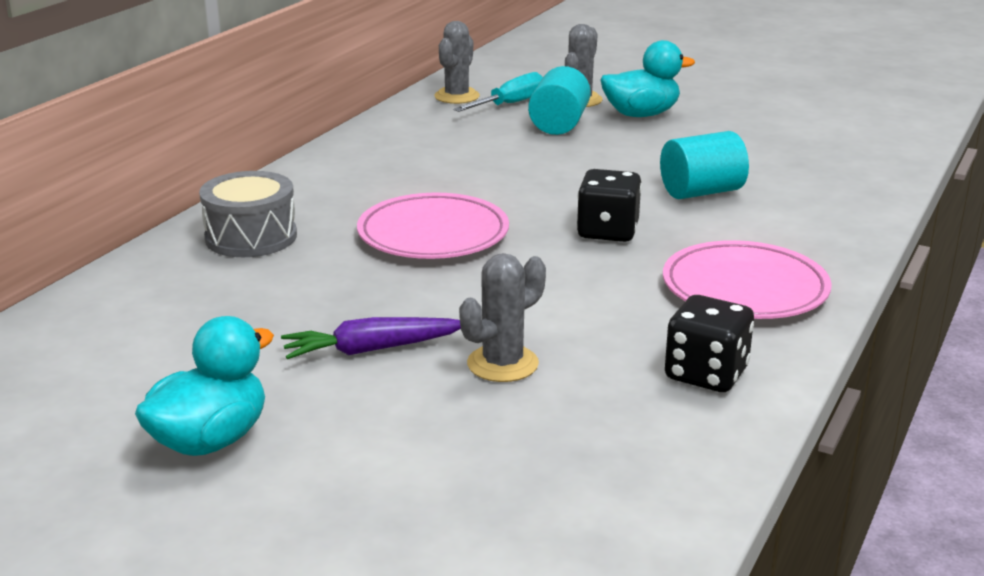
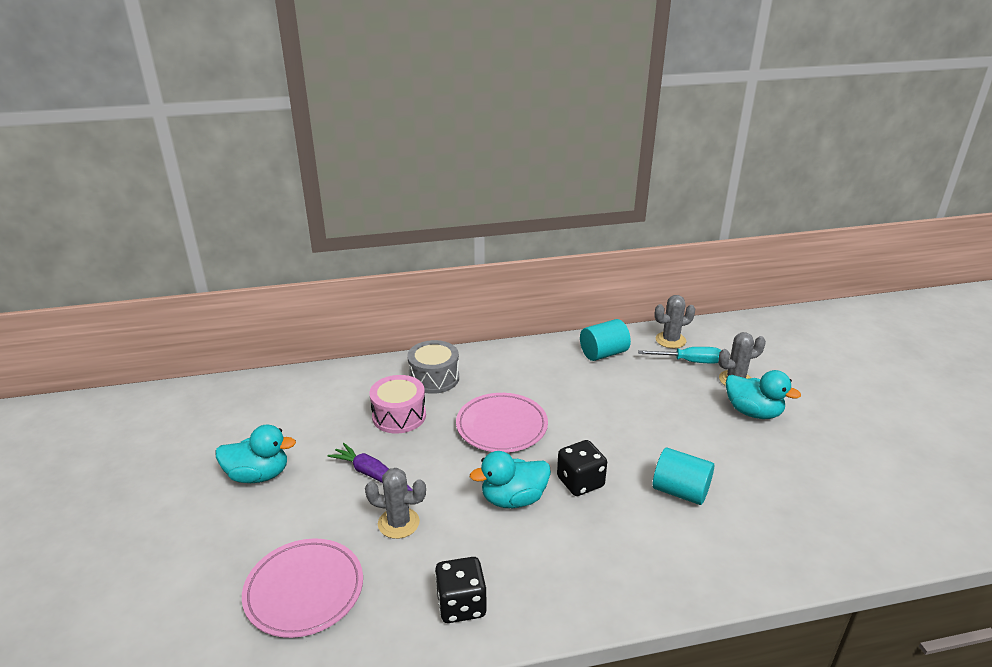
camera: 50 degrees right, 5 degrees up
(284, 288) = (399, 416): none -> pink drum
(559, 124) = (690, 392): turquoise cylinder -> turquoise cylinder (603, 353)
(575, 277) = (513, 499): none -> turquoise duck
(744, 289) = (577, 572): pink plate -> pink plate (304, 591)

